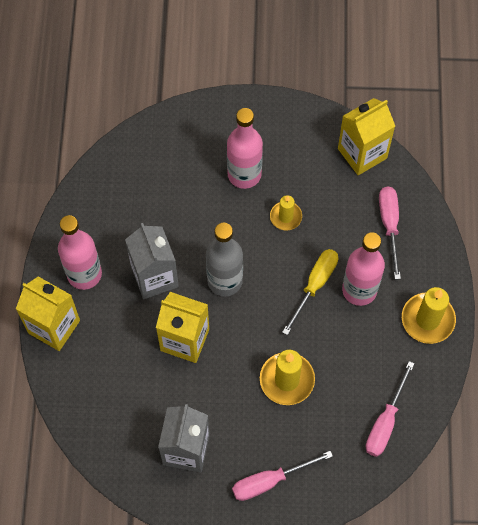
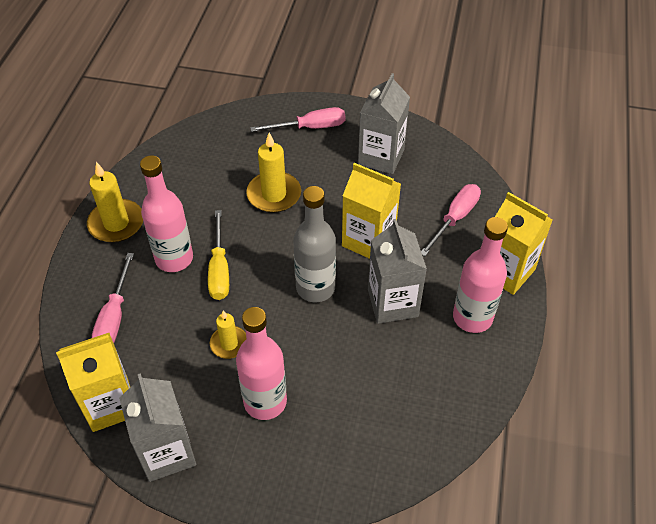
camera: 170 degrees left, 15 degrees down
(307, 126) = (167, 452): none -> grey carton
(315, 285) = (219, 270): yellow screwdriver -> yellow screwdriver turned 45 degrees counterclockwise
(385, 422) = (193, 152): pink screwdriver -> pink screwdriver (455, 218)

